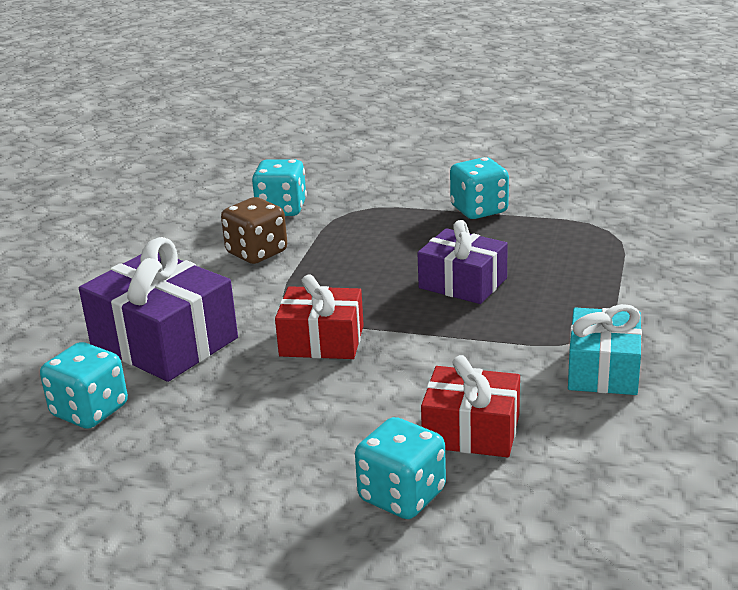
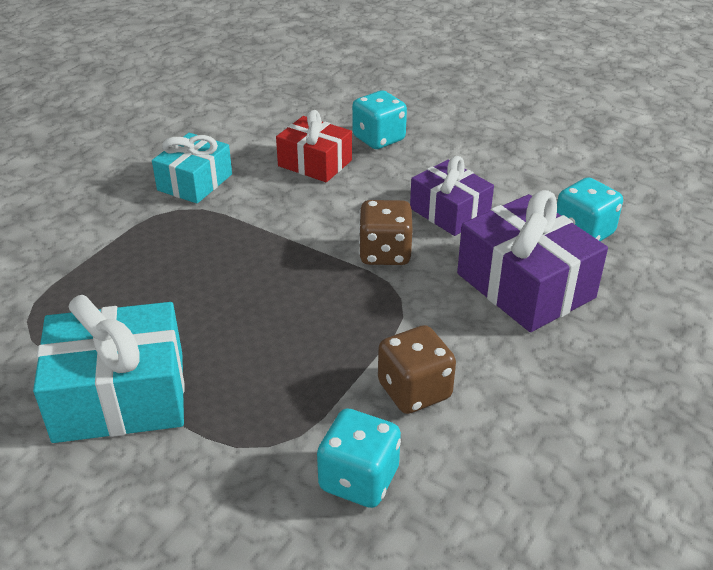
camera: 165 degrees left, 10 degrees up
(322, 341) = (385, 253): red gift -> brown dice
(463, 283) = (227, 286): purple gift -> purple gift (449, 212)
(479, 210) = (120, 396): turquoise dice -> turquoise gift

